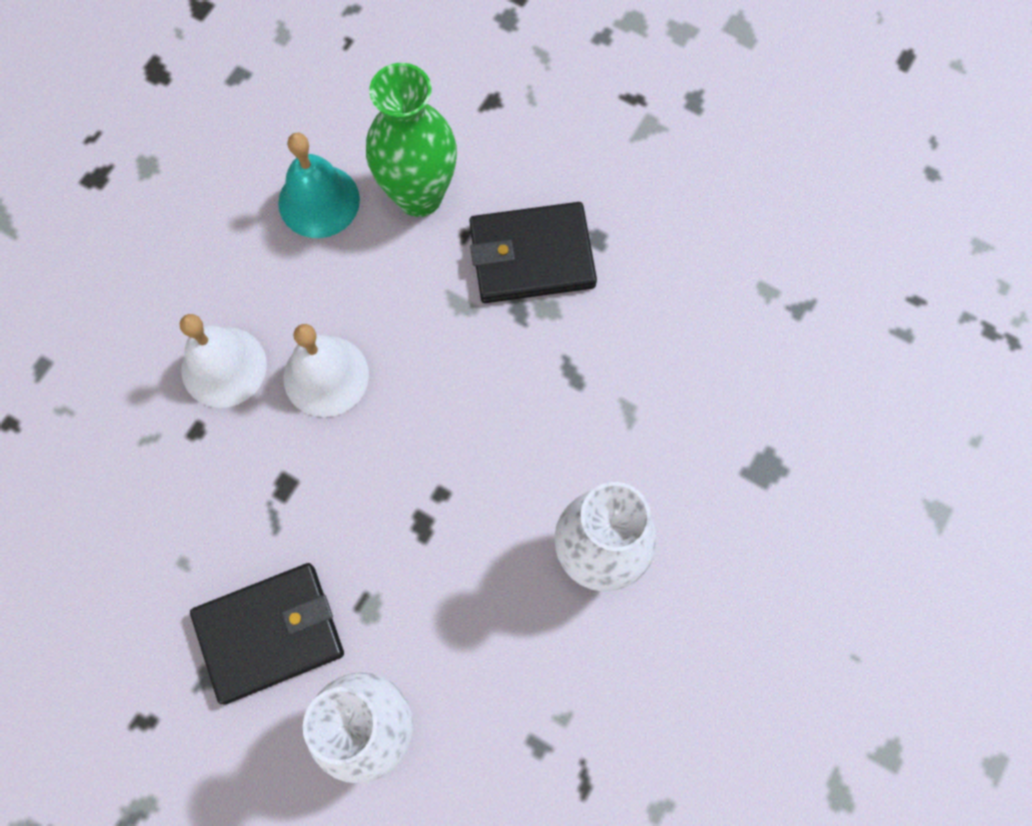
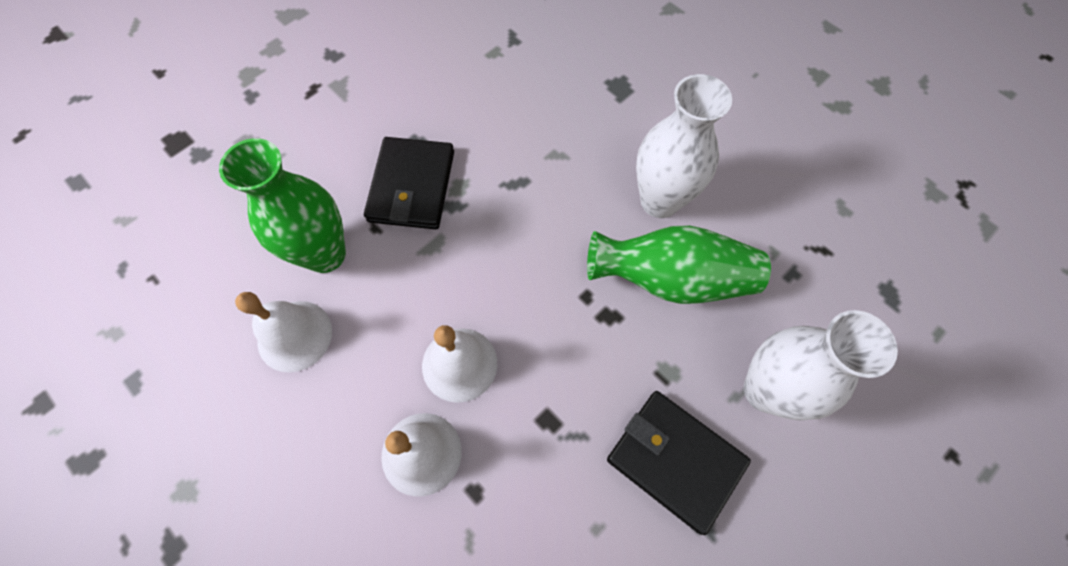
camera: 75 degrees left, 5 degrees down
(269, 633) = (675, 460): black wallet -> black wallet turned 45 degrees counterclockwise
(319, 201) = (294, 335): turquoise bell -> white bell
(490, 592) = (672, 279): none -> green vase

